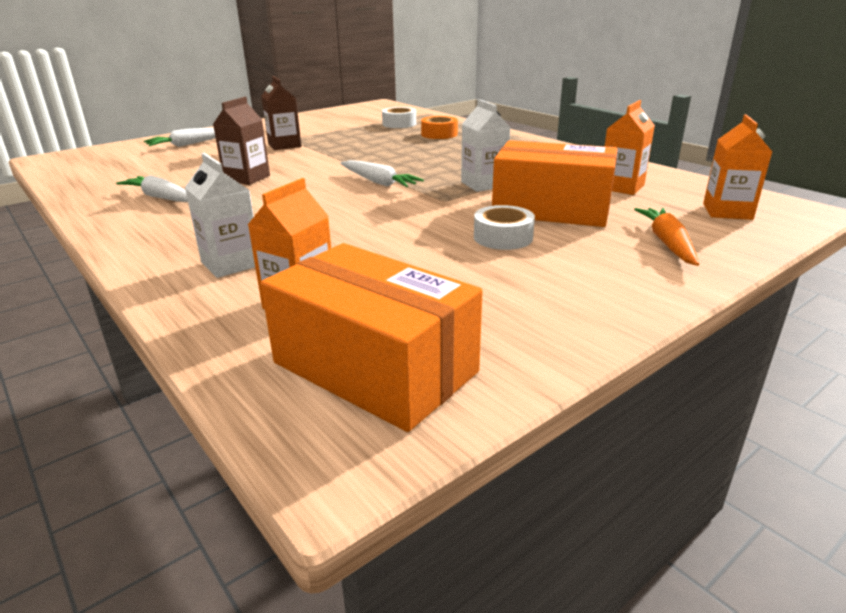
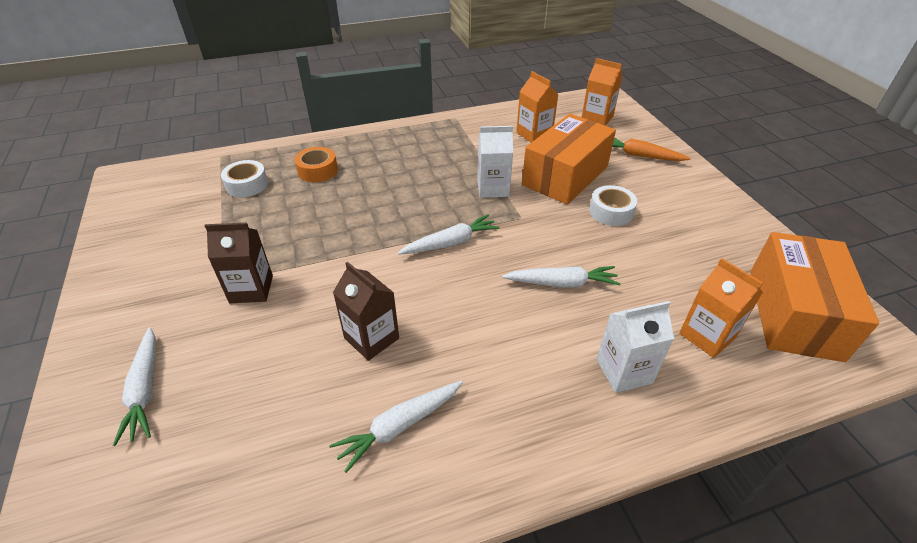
camera: 70 degrees left, 15 degrees up
(349, 227) = (562, 283): none -> white carrot
(374, 367) = (794, 313): orange box -> orange box turned 45 degrees counterclockwise

